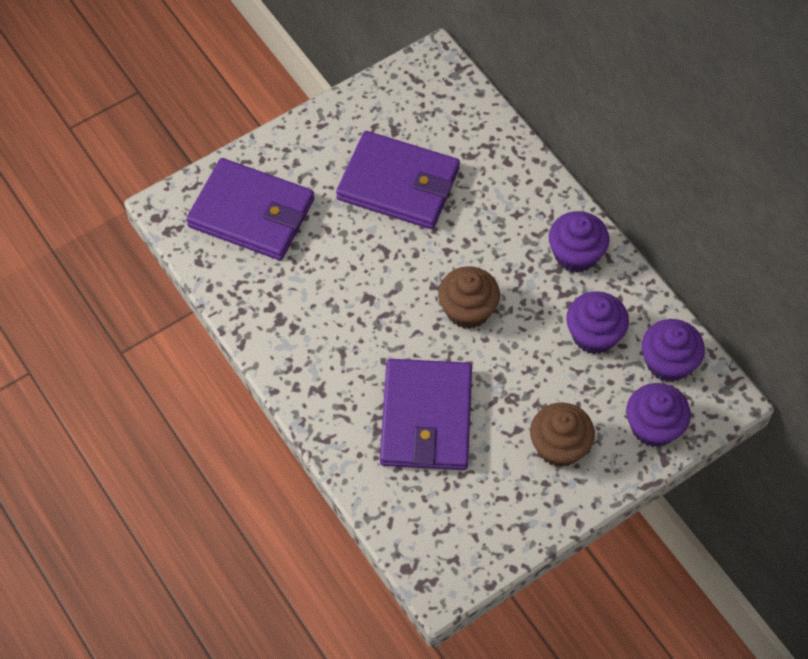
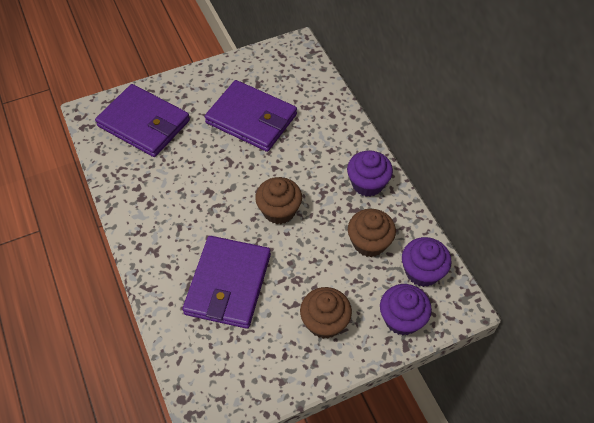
camera: 10 degrees right, 5 degrees down
(594, 335) = (369, 242): purple cupcake -> brown cupcake

